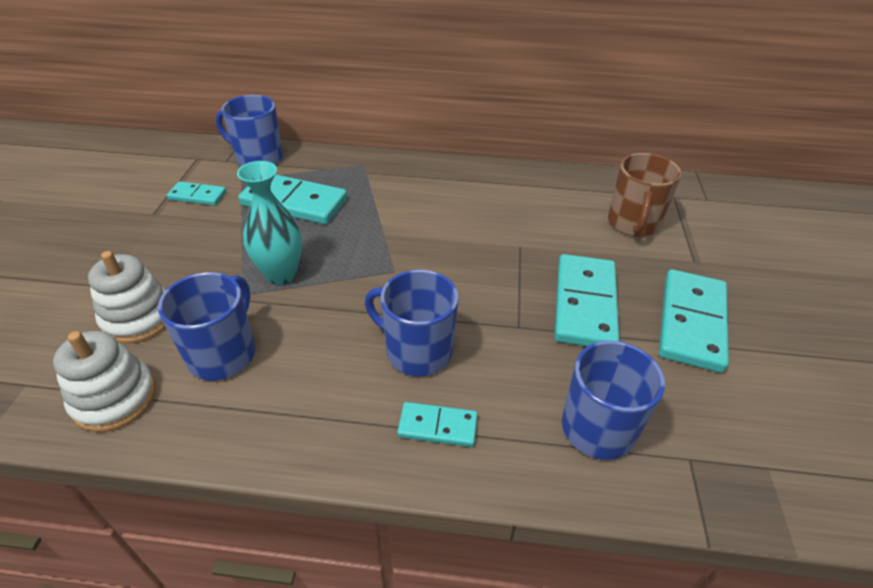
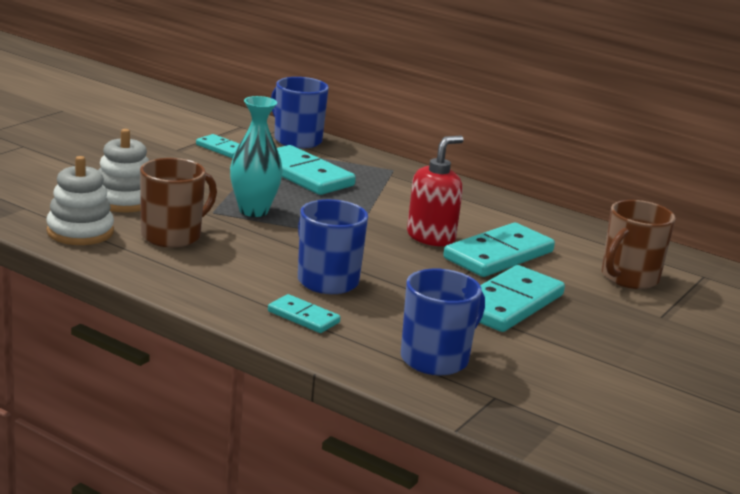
camera: 25 degrees right, 20 degrees down
(223, 353) = (173, 236): blue mug -> brown mug
(457, 241) = (431, 237): none -> red soap dispenser
(692, 322) = (601, 344): turquoise domino -> turquoise domino (499, 255)

